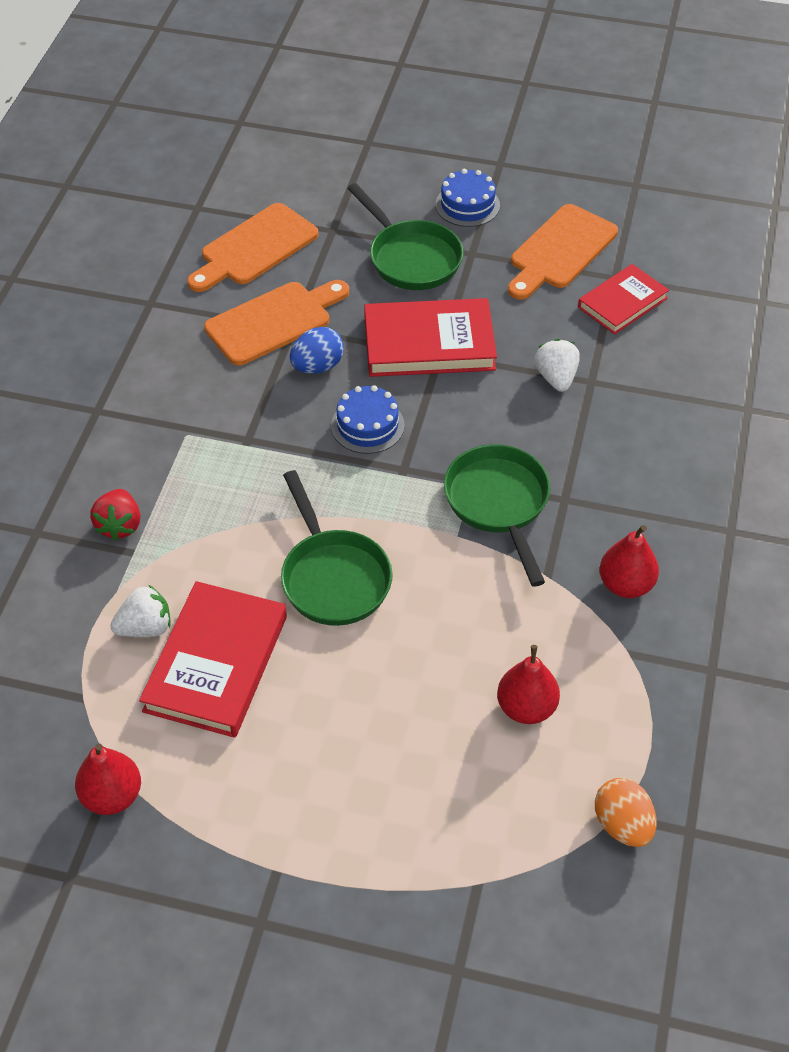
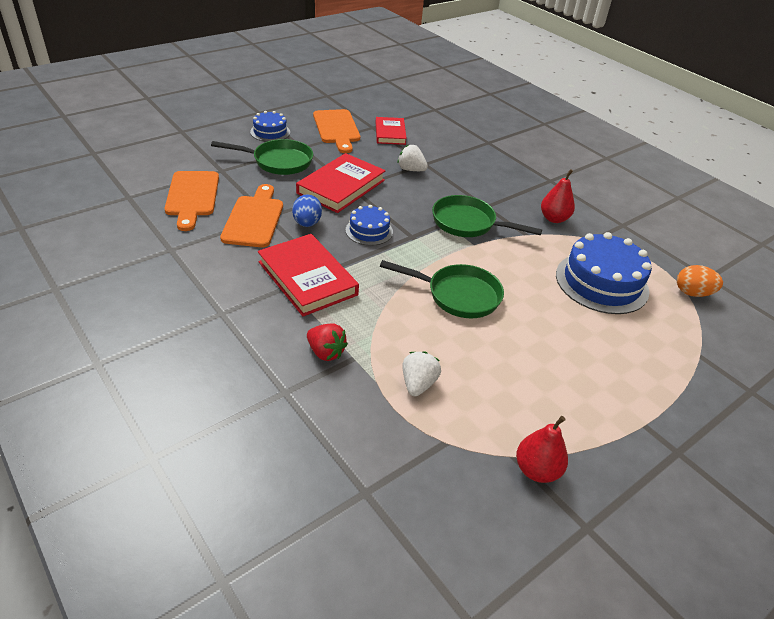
camera: 55 degrees left, 10 degrees down
(216, 663) = (475, 369): red book -> red book (307, 278)
(526, 708) = (601, 282): red pear -> blue cake

